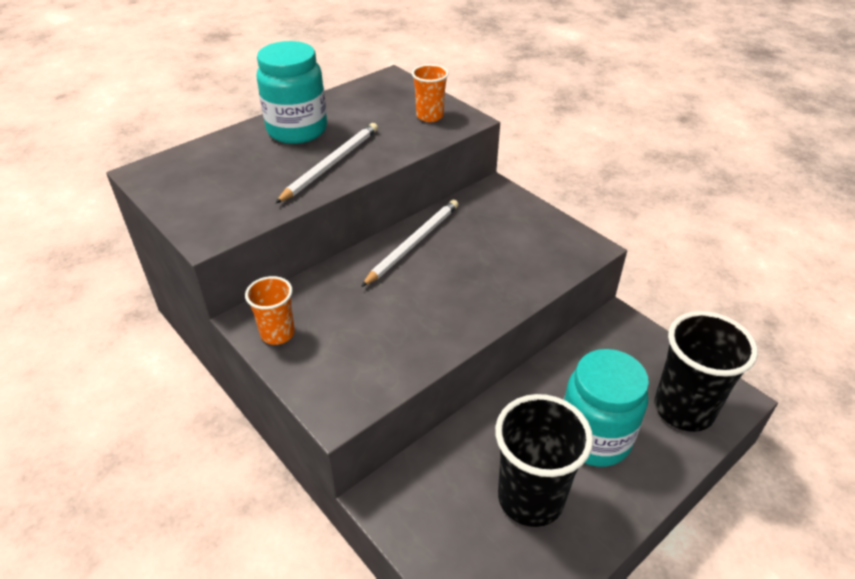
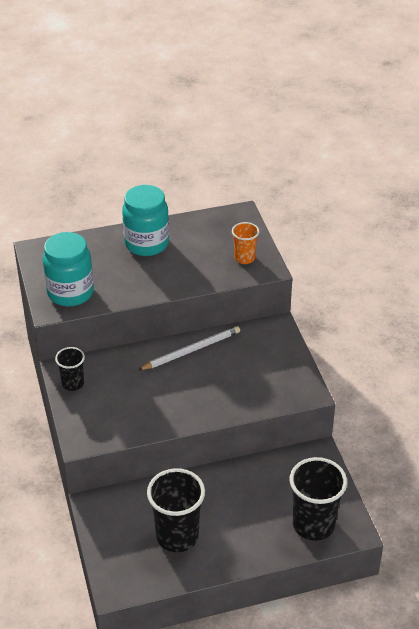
camera: 25 degrees right, 0 degrees up
(278, 333) = (73, 383): orange cup -> black cup
(331, 164) = (152, 279): white pencil -> none
(594, 438) = (241, 519): turquoise jar -> turquoise jar (70, 293)

